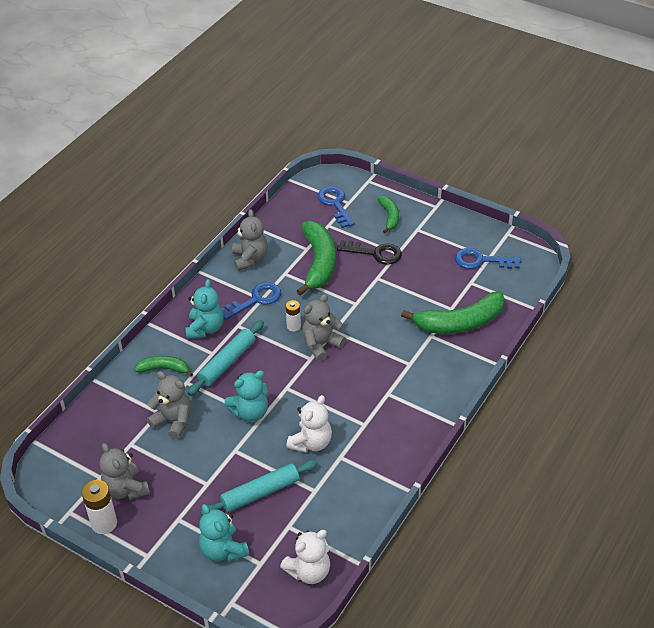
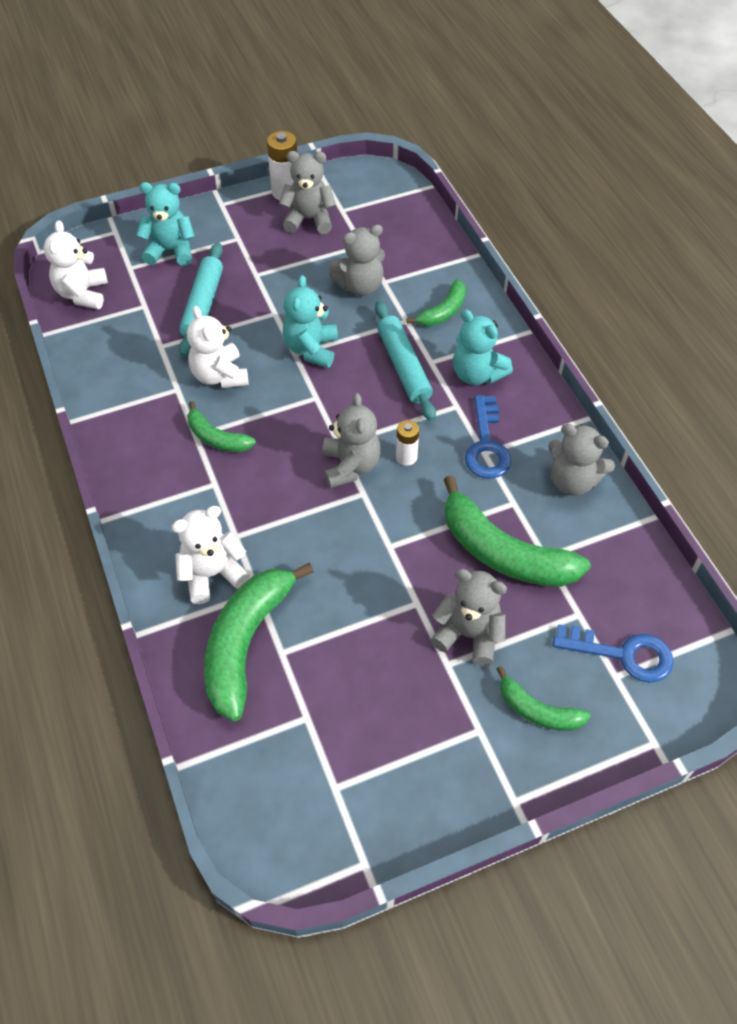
camera: 125 degrees right, 10 degrees up
(357, 413) = (216, 437): none -> green banana
(375, 253) = (469, 634): black key -> grey teddy bear
(439, 358) = (212, 574): none -> white teddy bear
(481, 260) = (337, 769): blue key -> none

